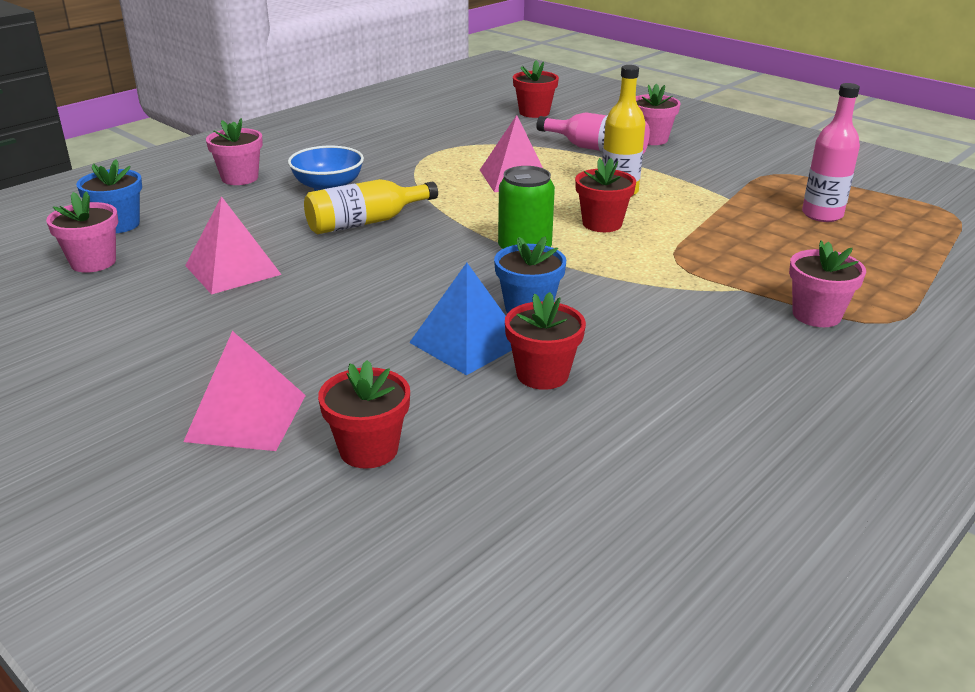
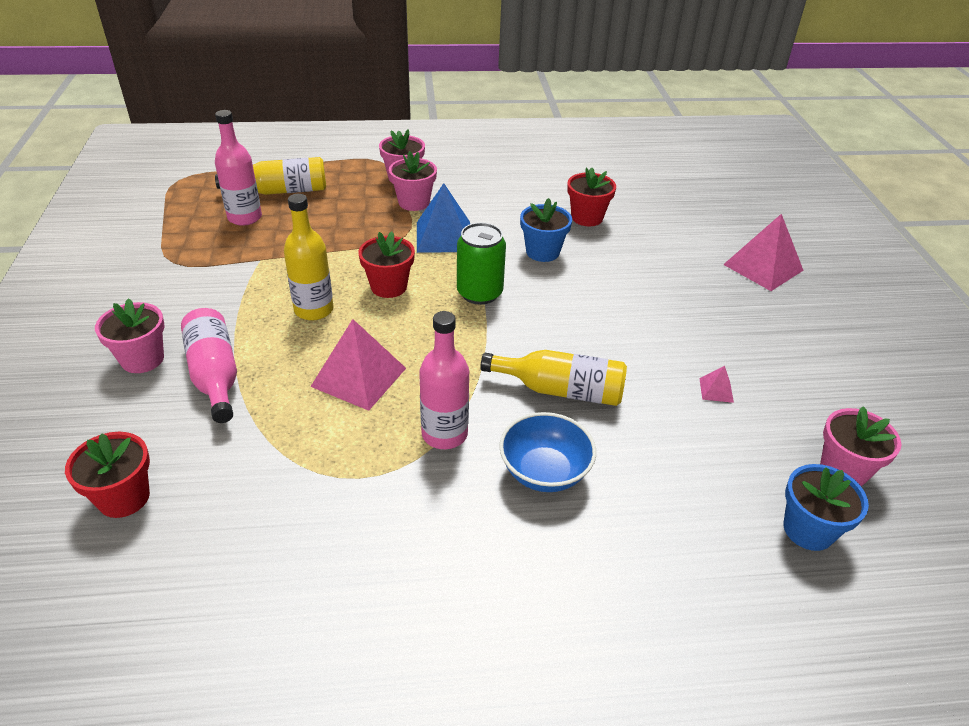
camera: 140 degrees left, 10 degrees up
(233, 270) = (716, 390): pink pyramid -> pink pyramid, size x0.45
(240, 178) = (628, 559): pink flower pot -> pink flower pot (414, 202)
(368, 449) = (709, 226): red flower pot -> none
(415, 178) = (444, 434): none -> pink bottle
(467, 342) = (604, 250): blue pyramid -> blue pyramid (444, 236)
(864, 245) = (281, 191): none -> yellow bottle

